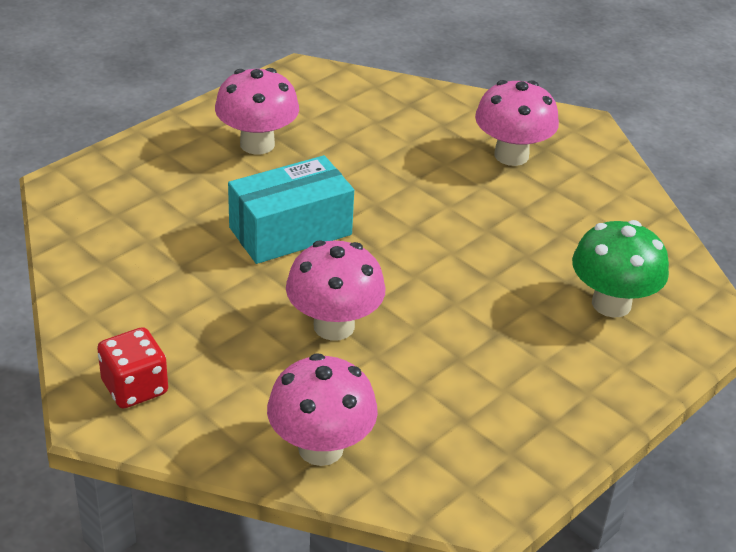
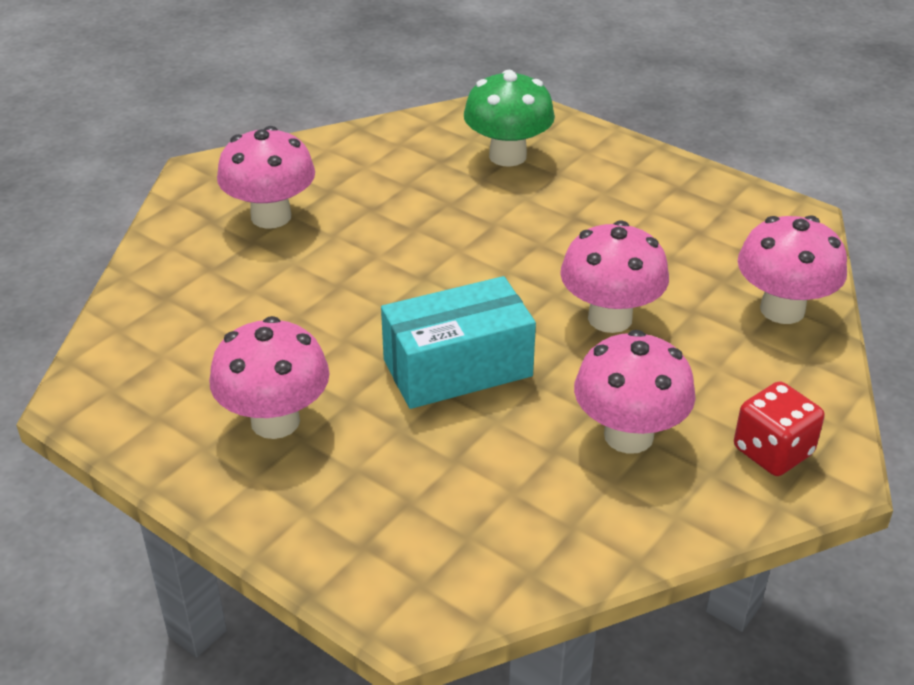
camera: 95 degrees left, 0 degrees up
(183, 308) = (628, 435): none -> pink mushroom
(290, 231) = (457, 368): turquoise box -> turquoise box turned 75 degrees counterclockwise

